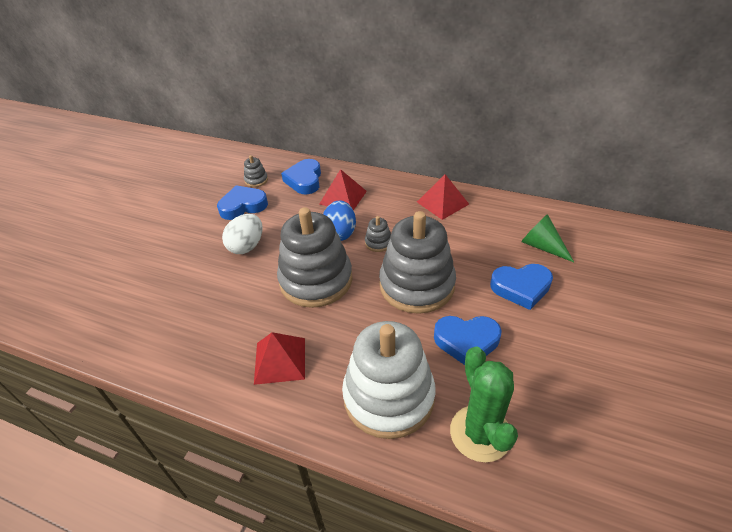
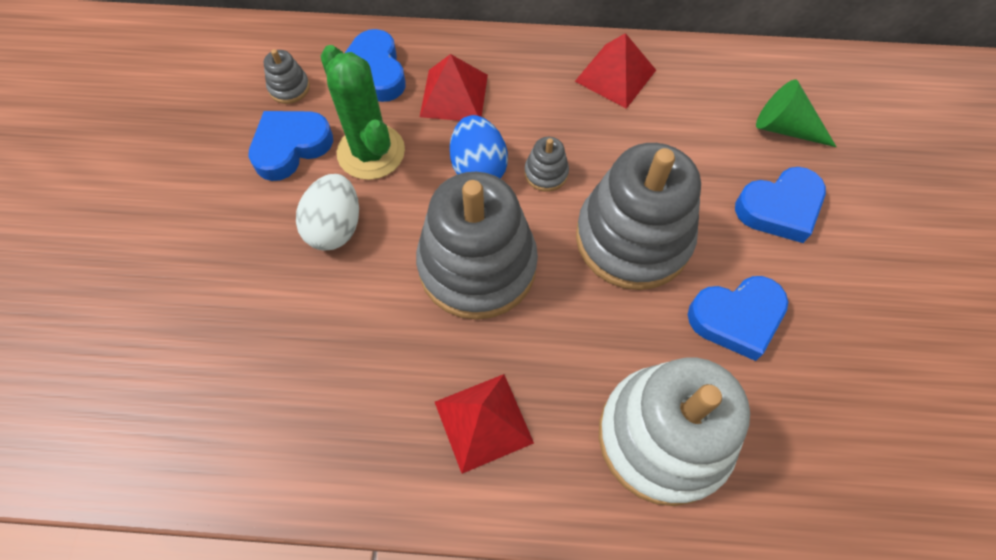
camera: 20 degrees left, 20 degrees up
(480, 433) = (802, 457): green cactus -> green cactus (371, 152)

